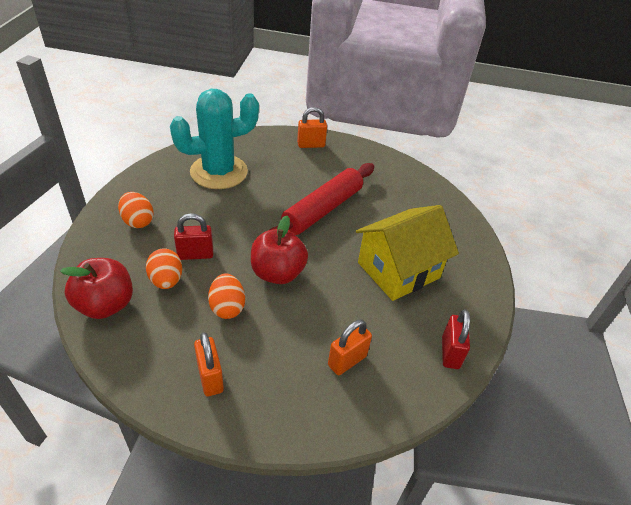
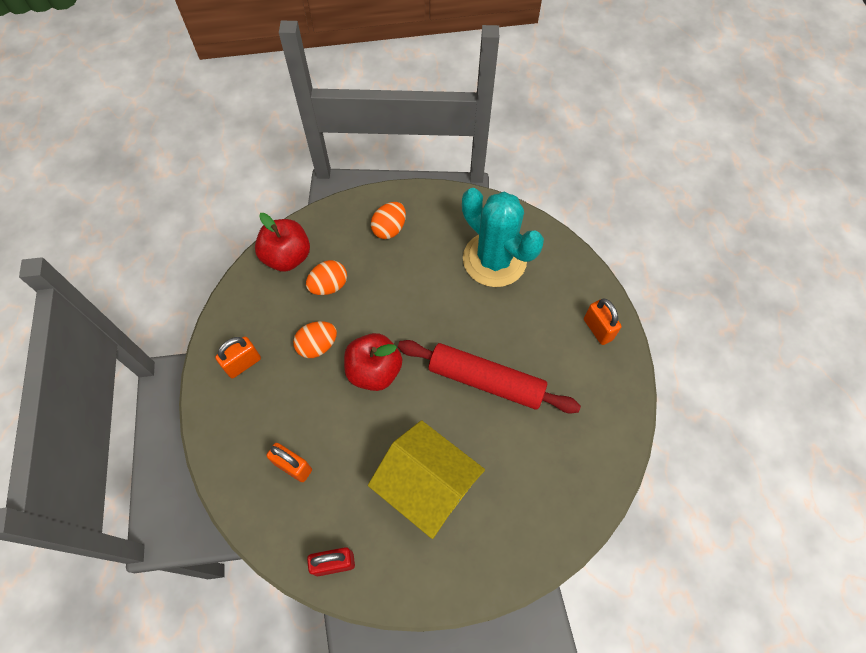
camera: 75 degrees right, 20 degrees up
(195, 254) = (368, 293): red padlock -> none

